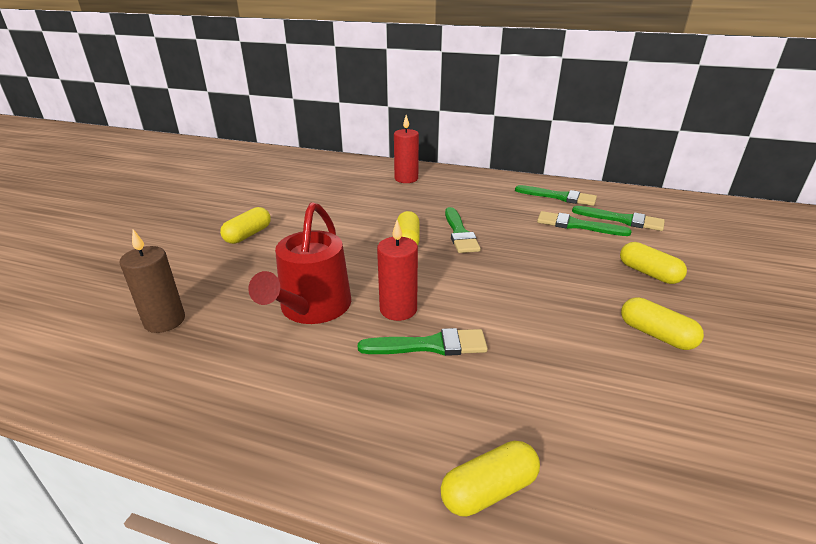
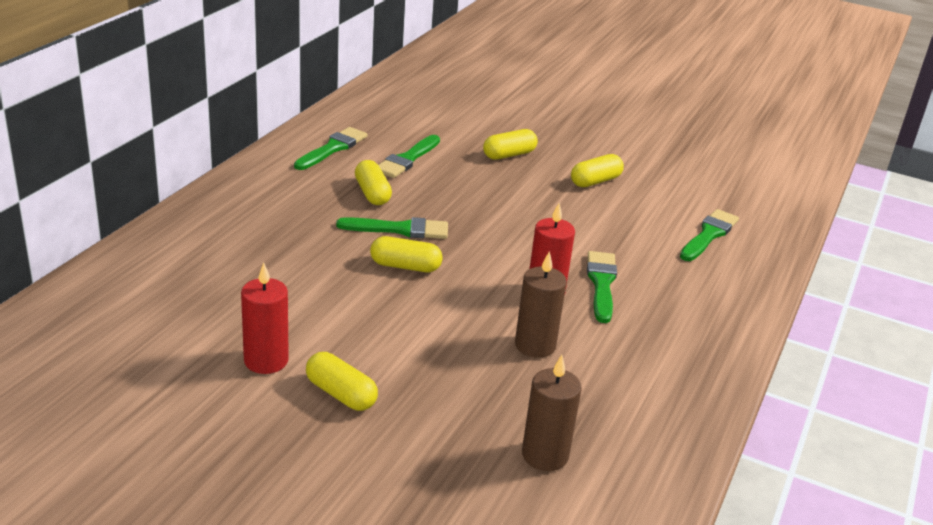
camera: 85 degrees left, 0 degrees up
(312, 308) = (535, 345): red watering can -> brown candle
(406, 179) = (210, 238): red candle -> red candle (266, 361)
(489, 490) = (744, 286): yellow capsule -> yellow capsule (372, 193)
(622, 220) = (405, 133): green brush -> green brush (709, 235)

